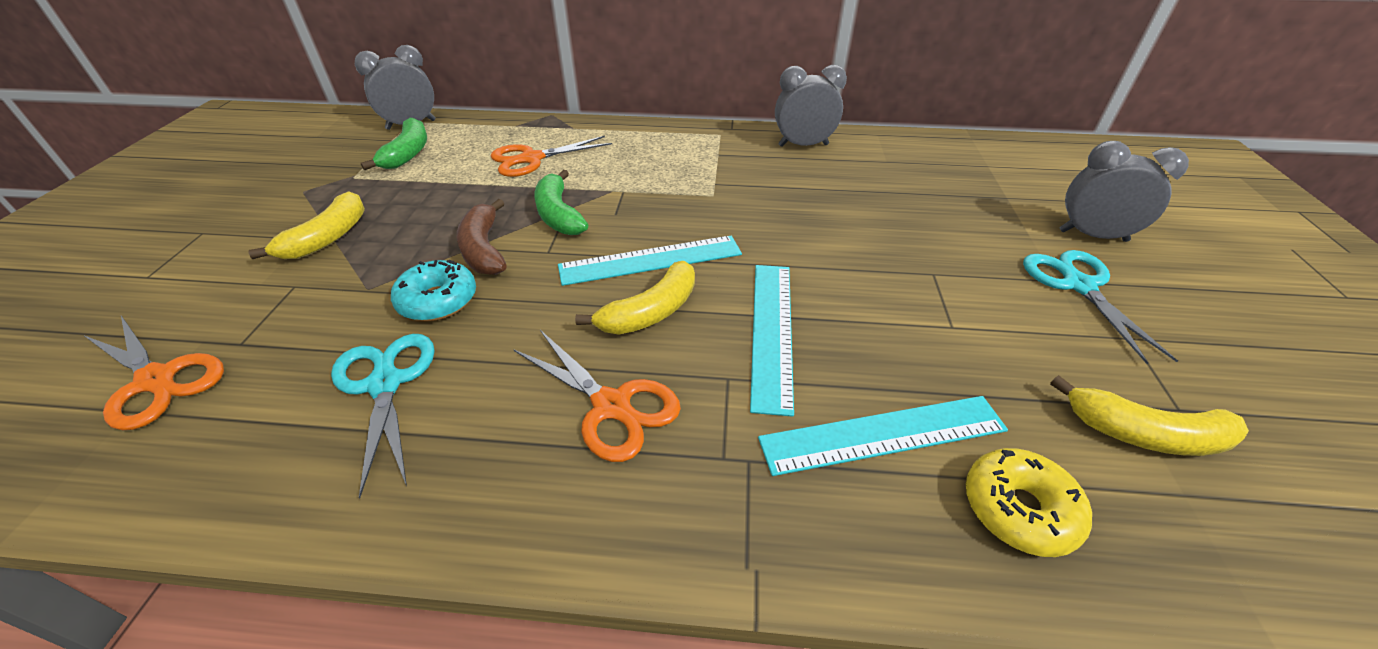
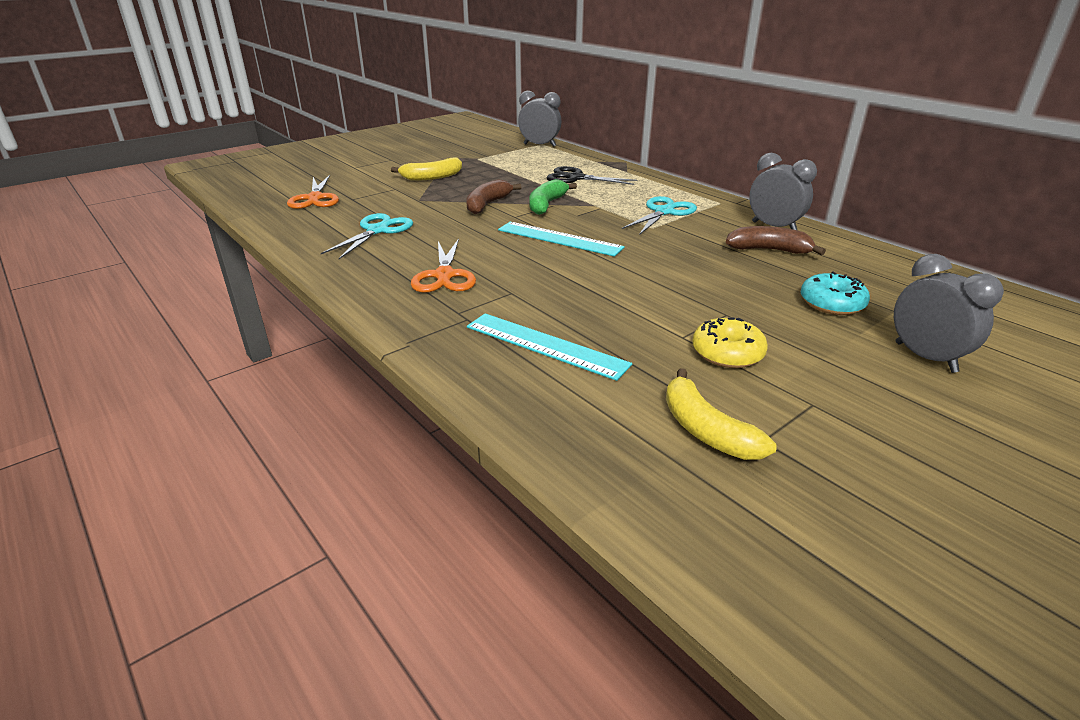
camera: 45 degrees right, 10 degrees down
(408, 153) = (517, 157): green banana -> none
(438, 300) = (438, 214): turquoise donut -> turquoise donut (831, 303)
(532, 159) = (576, 178): orange scissors -> black scissors
(651, 312) = (521, 256): yellow banana -> none
(771, 331) = (567, 289): turquoise ruler -> none
(841, 175) = (768, 250): none -> brown banana
(1018, 509) = (558, 401): yellow donut -> yellow donut (727, 353)
(1078, 285) = (834, 368): turquoise scissors -> turquoise scissors (664, 212)

